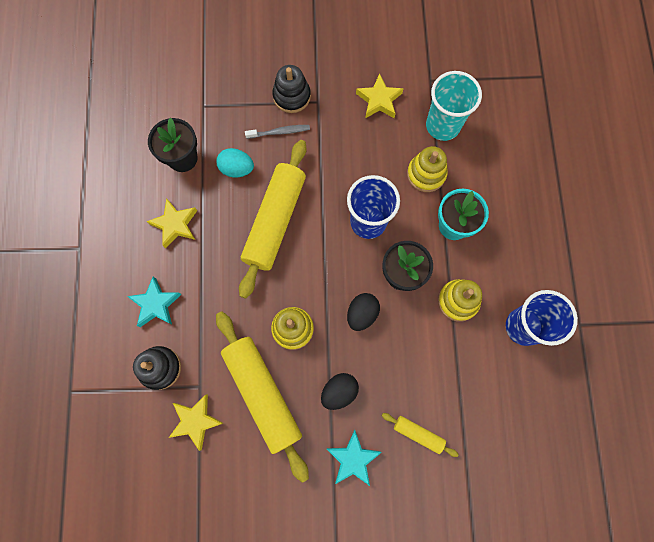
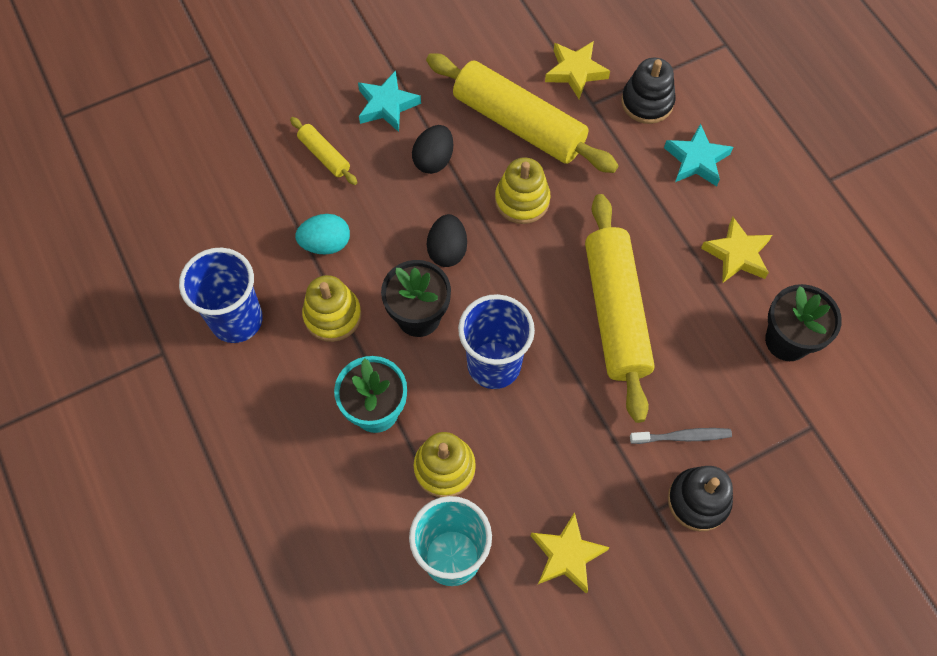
camera: 155 degrees right, 10 degrees down
(237, 169) = (707, 358): turquoise egg -> turquoise egg (326, 244)
(279, 132) = (682, 437): grey toothbrush -> grey toothbrush turned 150 degrees counterclockwise
(418, 434) = (324, 155): yellow rolling pin -> yellow rolling pin turned 45 degrees clockwise

